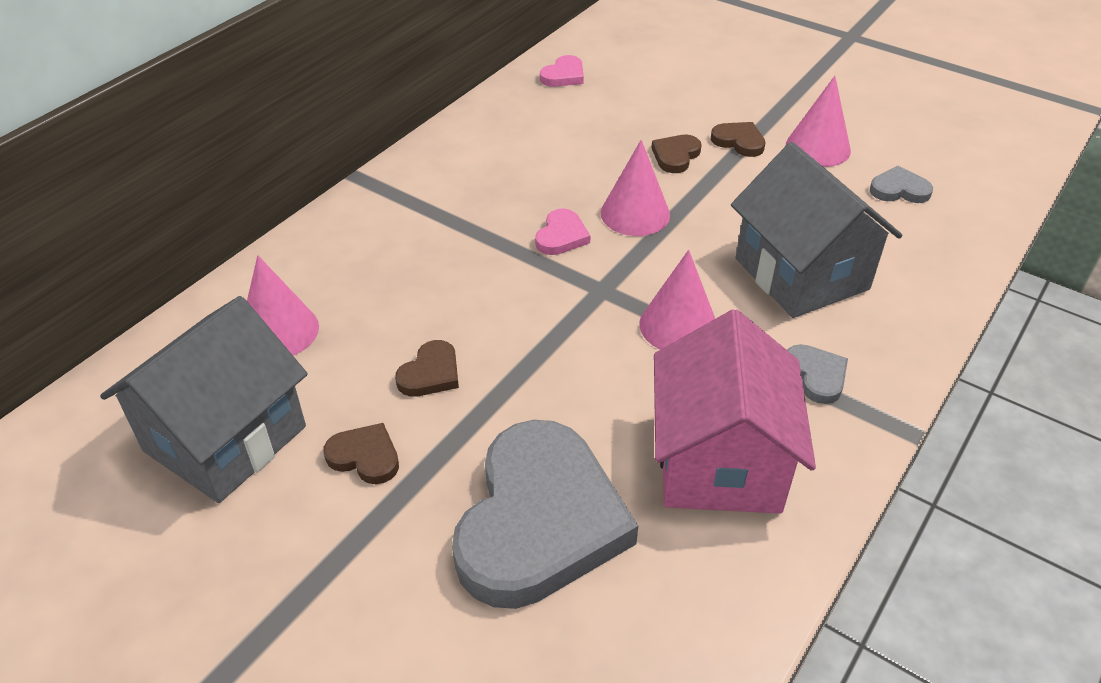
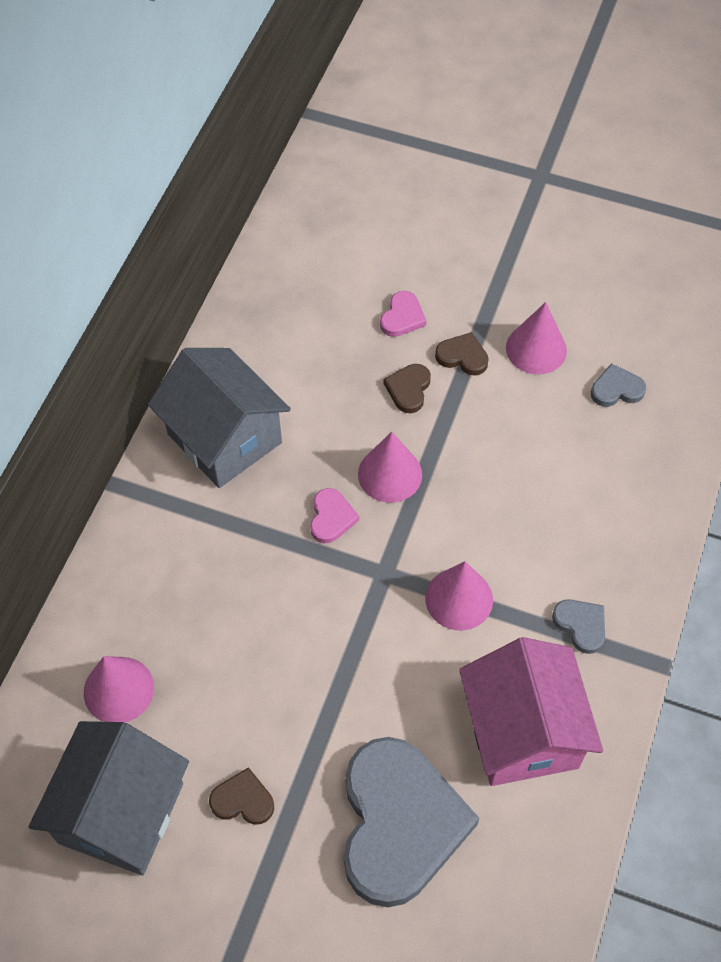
camera: 15 degrees left, 15 degrees up
(430, 373) = (267, 702): brown heart -> none
(563, 75) = (271, 297): pink heart -> pink heart (402, 317)
(801, 274) = (549, 514): grey house -> grey house (224, 438)

